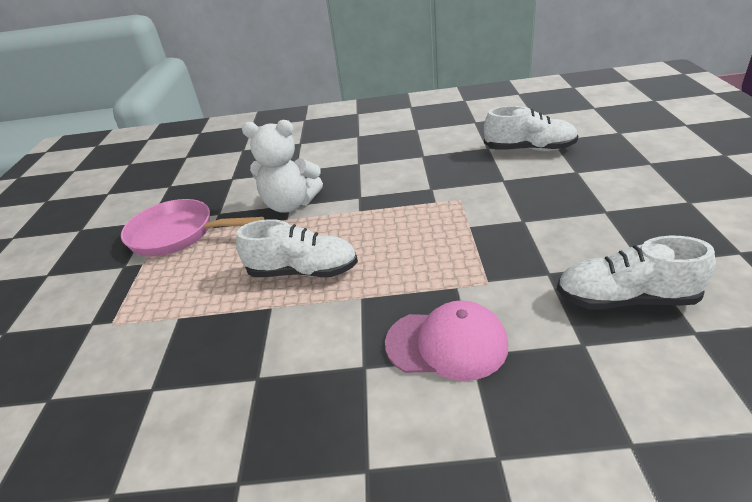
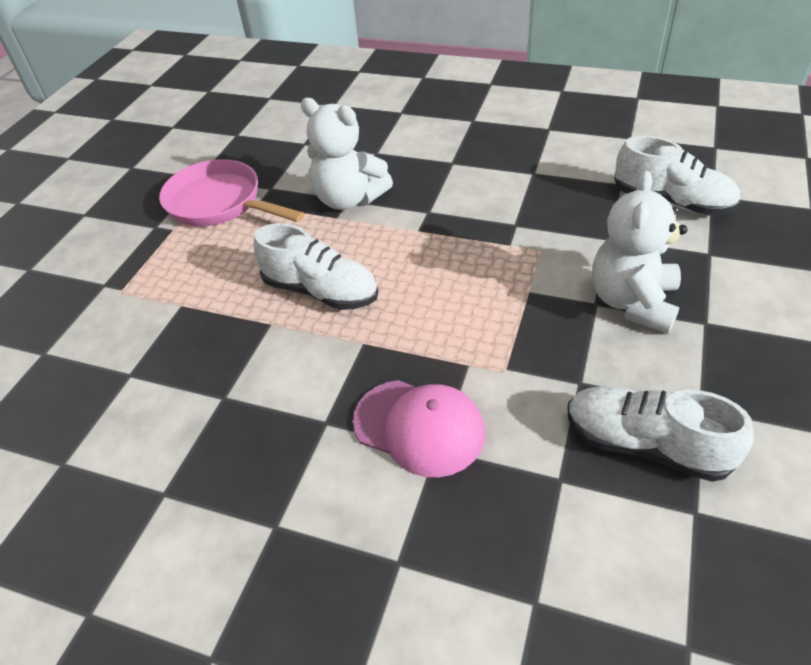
camera: 20 degrees right, 10 degrees up
(547, 213) = (632, 302): none -> white teddy bear

